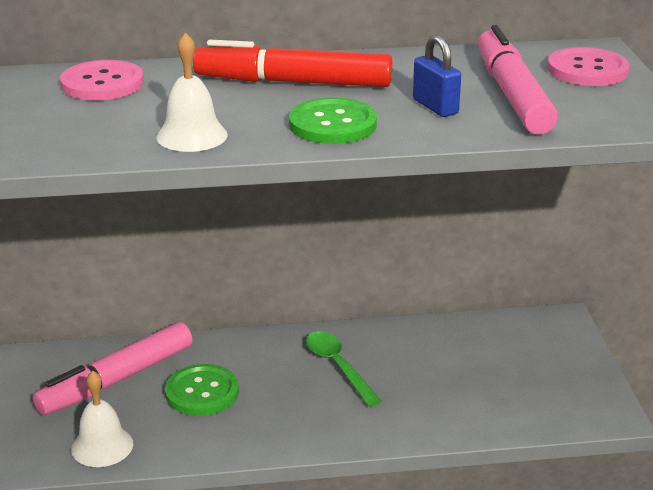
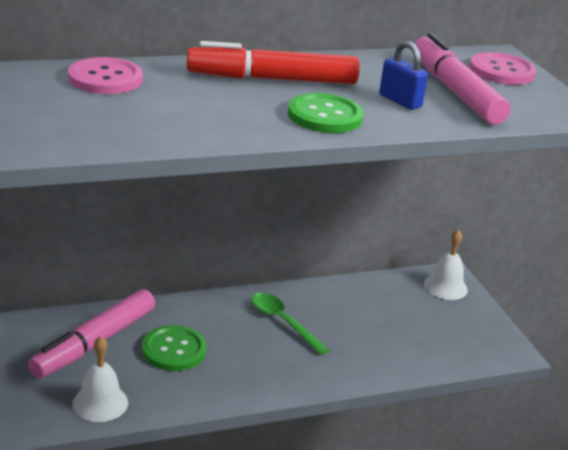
camera: 15 degrees left, 0 degrees up
(192, 136) = (210, 126): white bell -> white bell (445, 286)

